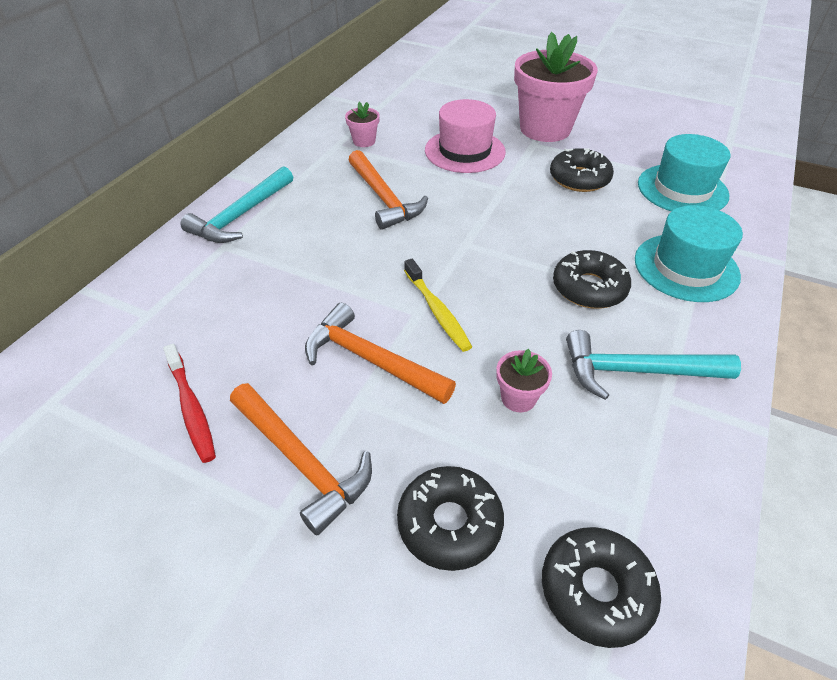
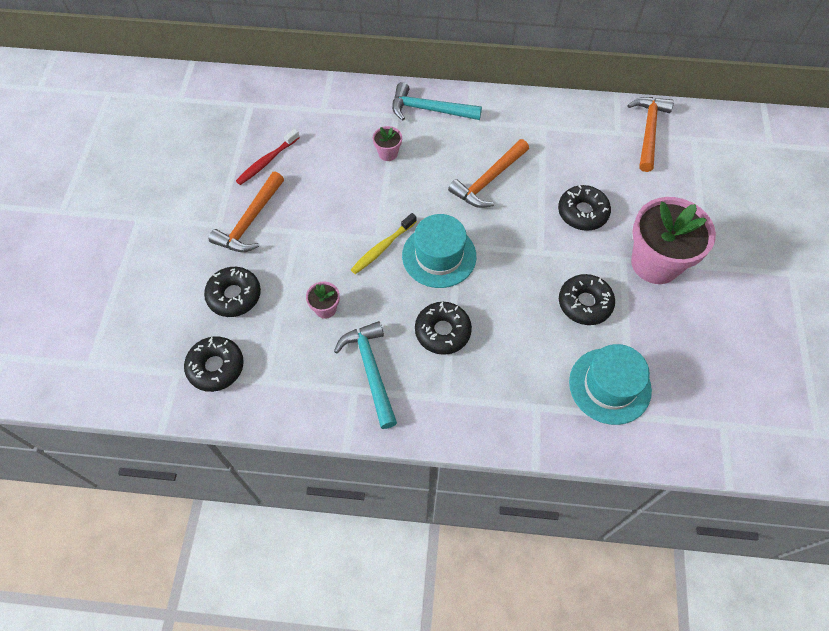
camera: 70 degrees right, 15 degrees up
(364, 141) = (559, 142): pink flower pot -> pink flower pot (388, 153)
(370, 360) = (328, 226): orange hammer -> orange hammer (648, 131)
(465, 151) = (582, 212): pink hat -> black donut
(686, 267) = (495, 394): turquoise hat -> turquoise hat (439, 256)

